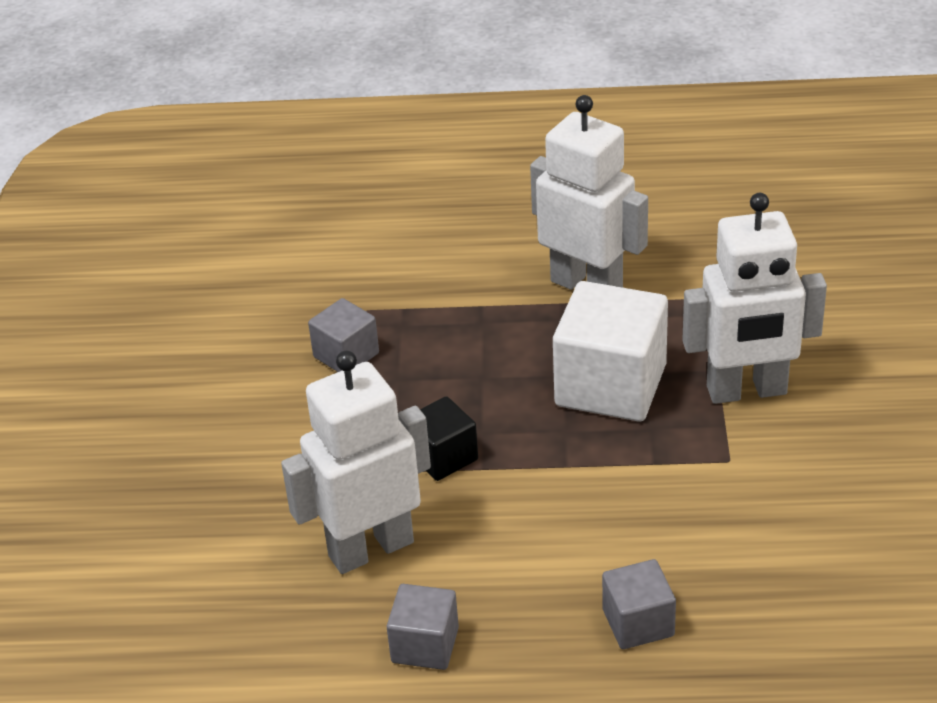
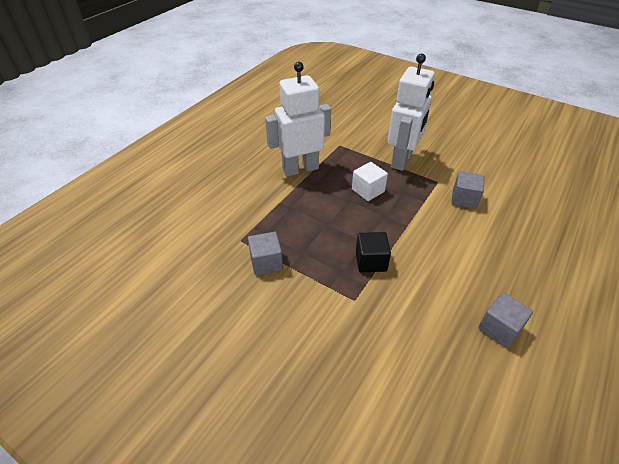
camera: 60 degrees left, 5 degrees up
(370, 548) = (417, 318): white robot -> none
(610, 385) = (368, 190): white cube -> white cube, size x0.54
(638, 623) = (519, 249): grey cube -> grey cube (464, 199)

